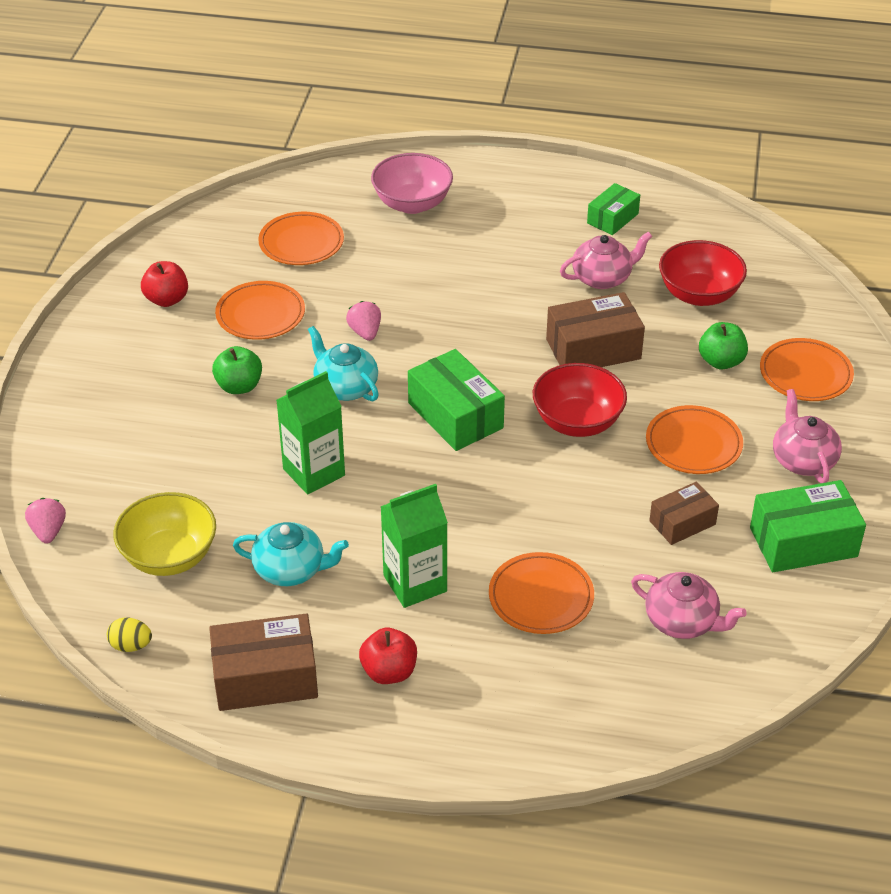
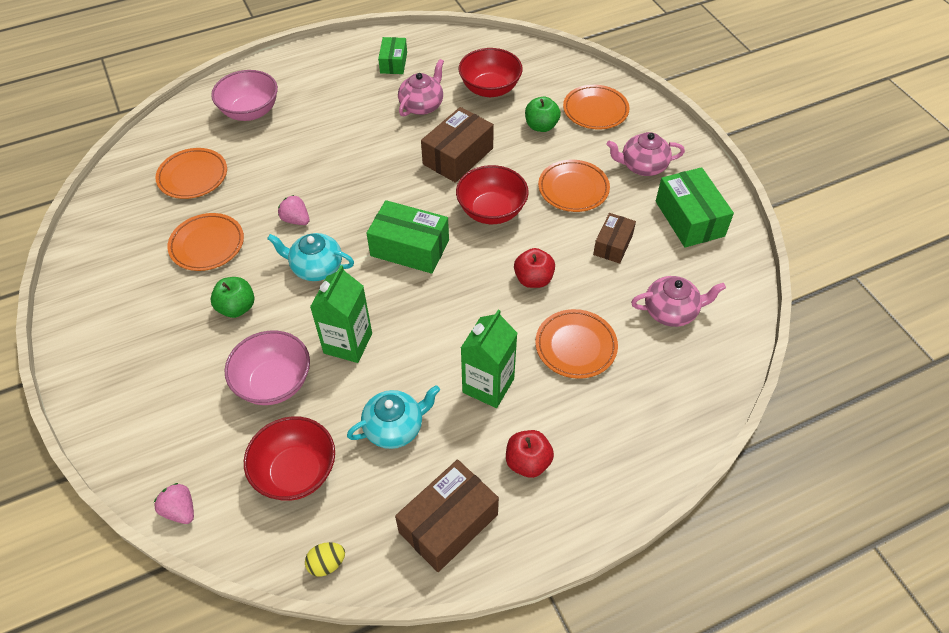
camera: 35 degrees left, 10 degrees up
(167, 299) = (122, 269): red apple -> red apple (533, 279)
(169, 556) = (296, 472): yellow bowl -> red bowl
(215, 470) = (274, 383): none -> pink bowl
(803, 460) = (642, 166): pink teapot -> pink teapot turned 45 degrees counterclockwise
(803, 542) = (689, 218): green box -> green box turned 60 degrees counterclockwise

